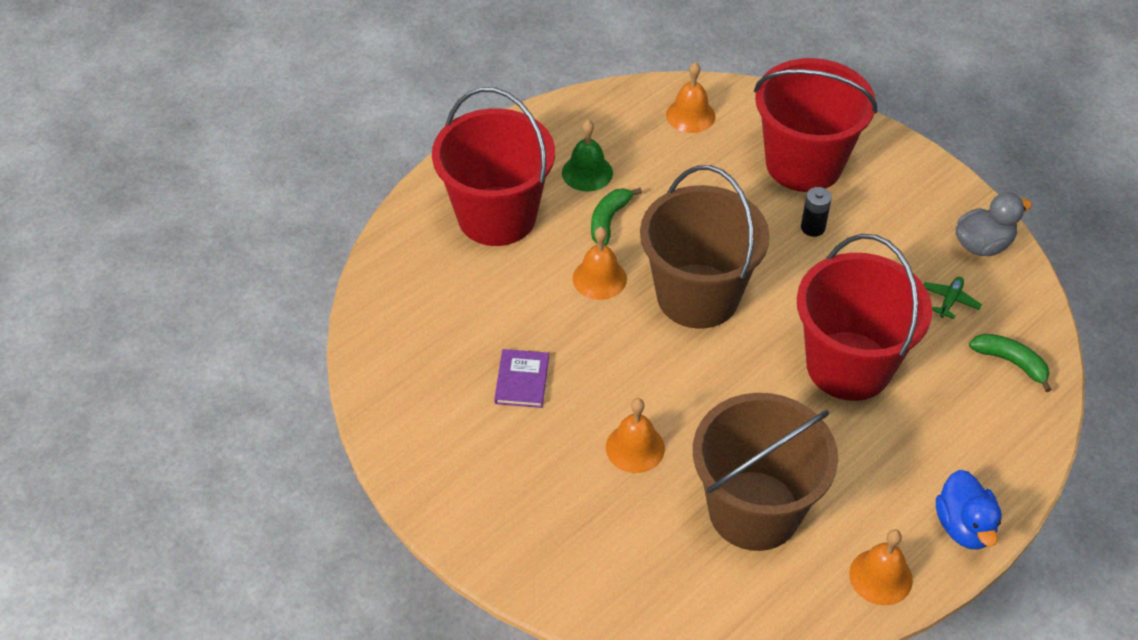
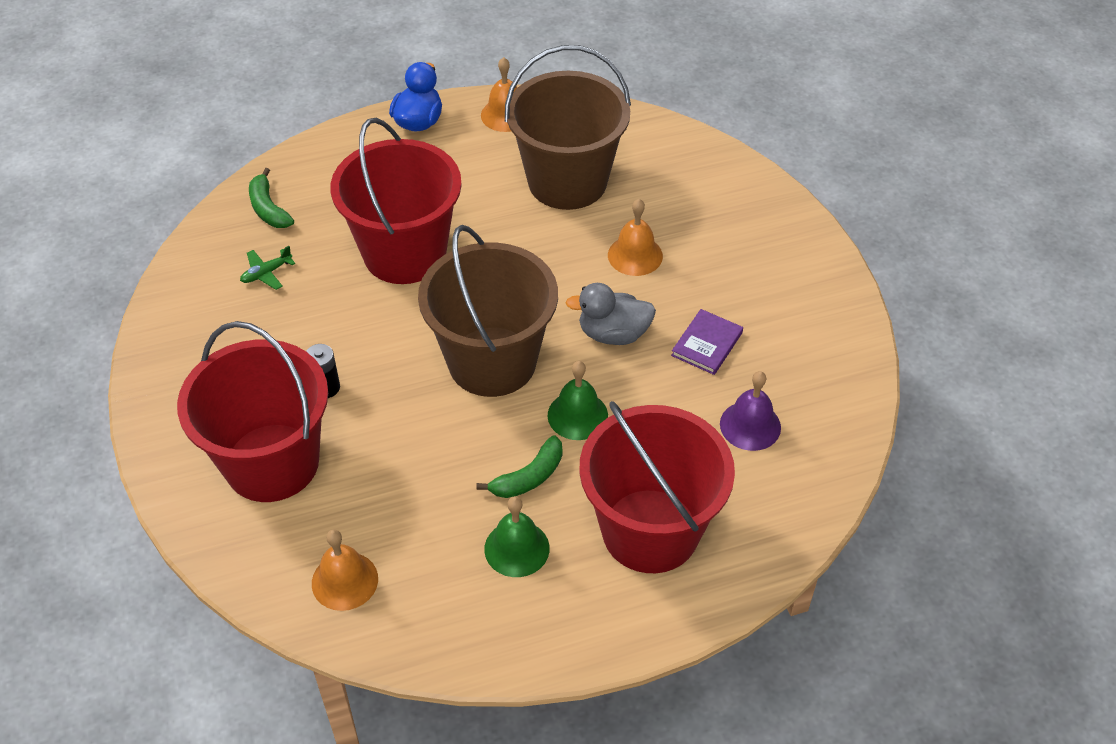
camera: 155 degrees left, 0 degrees up
(453, 321) = (750, 425): none -> purple bell
(599, 278) = (577, 415): orange bell -> green bell
(983, 245) = (184, 310): grey duck -> grey duck (613, 334)

